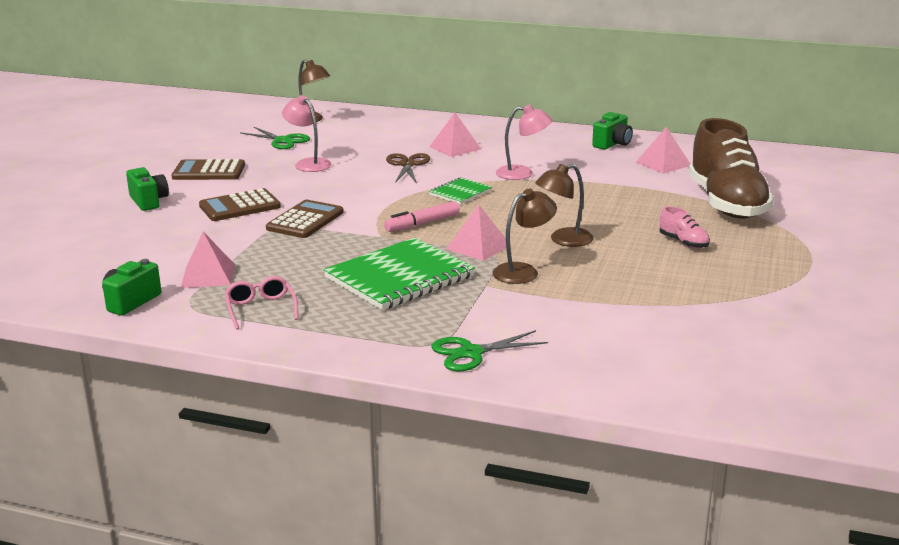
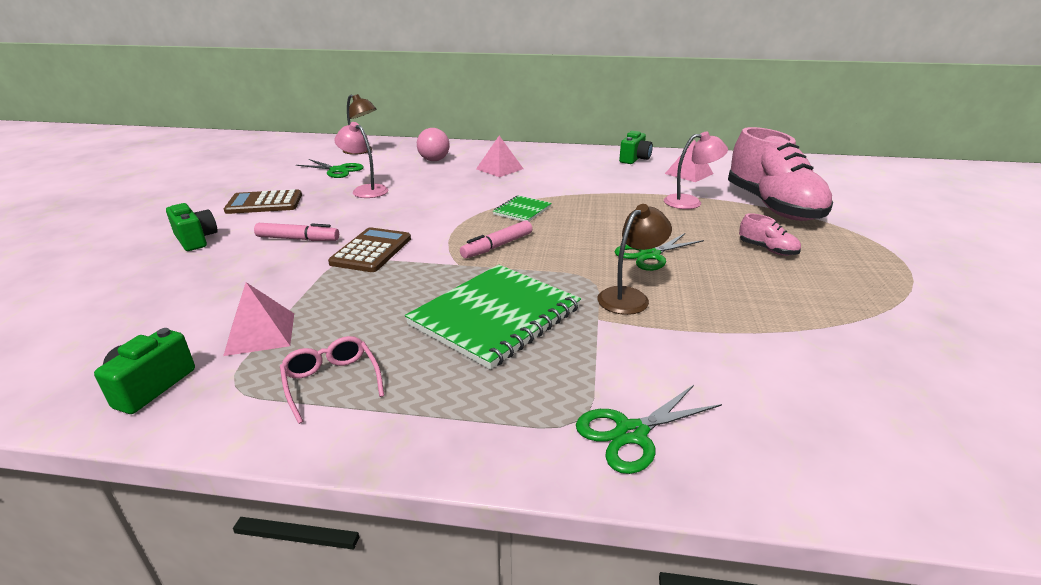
camera: 10 degrees left, 5 degrees up
(240, 206) = (298, 239): brown calculator -> pink marker
(387, 134) = (434, 160): none -> pink ball
(407, 164) = (461, 186): brown scissors -> none
(478, 247) = (567, 269): pink pyramid -> none
(522, 173) = (571, 189): pink lamp -> pink lamp (690, 202)
(563, 240) = (649, 255): brown lamp -> green scissors
(726, 203) = (772, 206): brown shoe -> pink shoe

